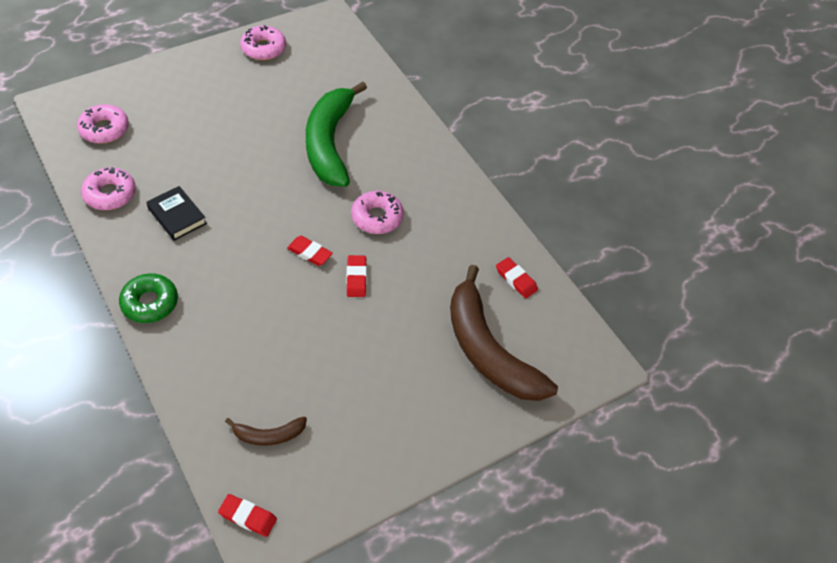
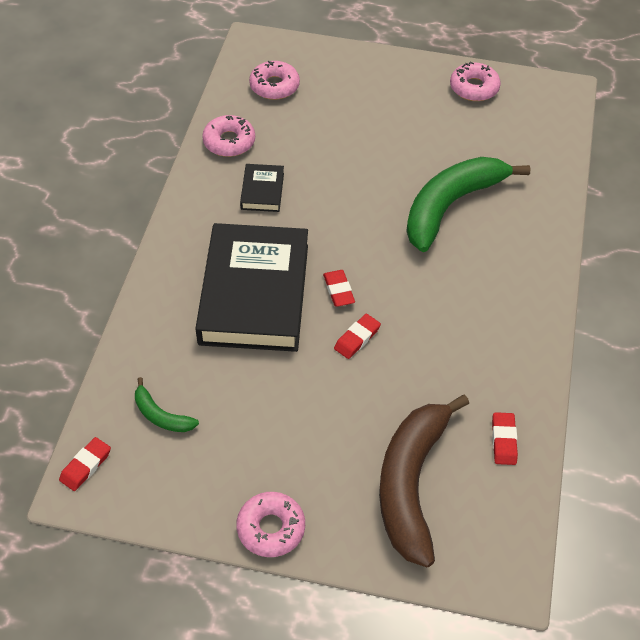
camera: 45 degrees right, 0 degrees up
(150, 303) = (176, 248): green donut -> none
(248, 517) = (85, 466): red eraser -> red eraser turned 60 degrees clockwise
(249, 296) = (254, 294): none -> black book
(268, 435) = (161, 415): brown banana -> green banana
(377, 217) = (428, 298): pink donut -> pink donut (271, 528)

